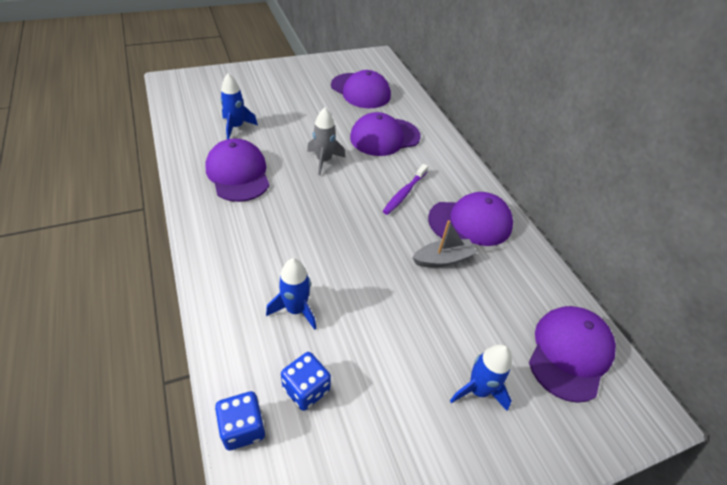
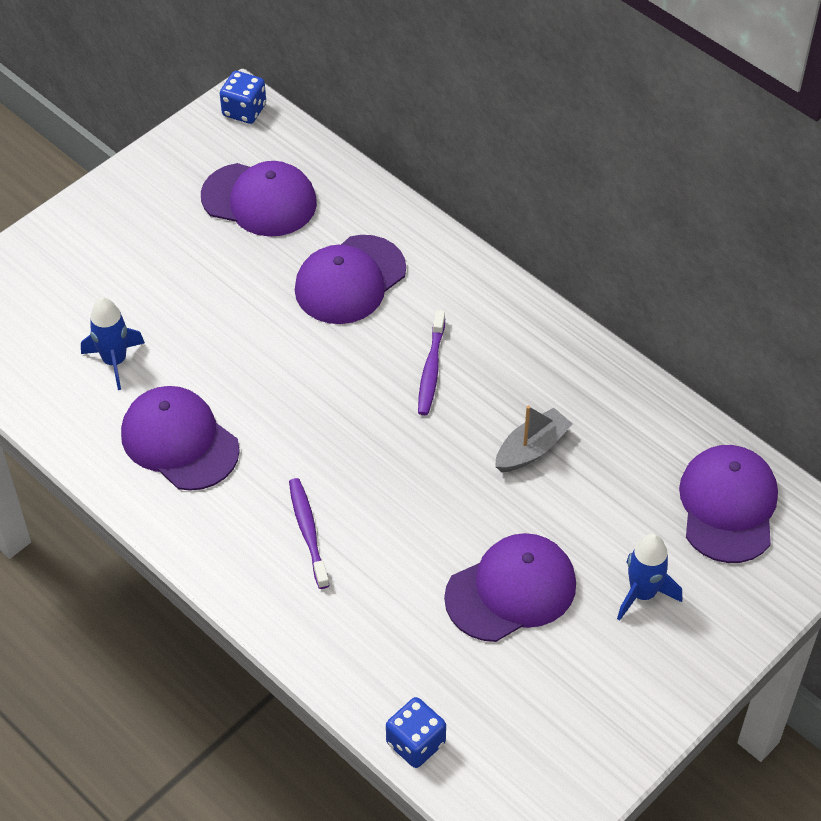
camera: 20 degrees left, 5 degrees up
(273, 248) = (308, 531): none -> purple toothbrush
(296, 310) = (389, 596): blue rocket -> none
(306, 389) = (457, 676): blue dice -> blue dice (244, 110)
(324, 160) = (286, 364): grey rocket -> none
(470, 222) = (542, 377): purple cap -> purple cap (511, 590)

